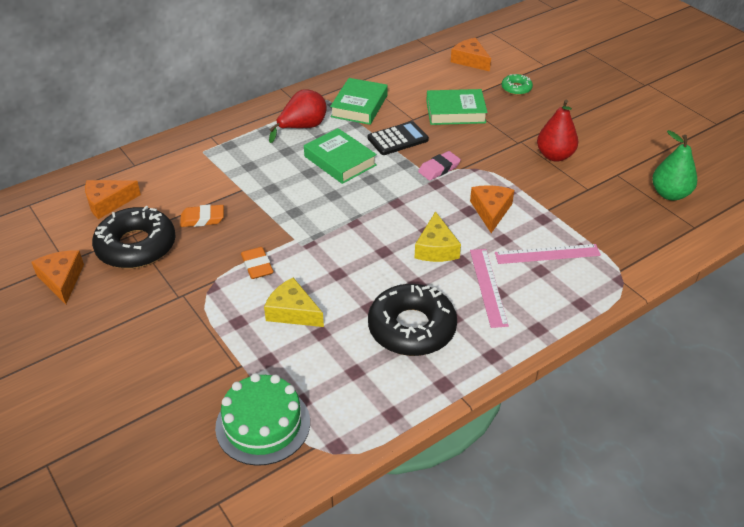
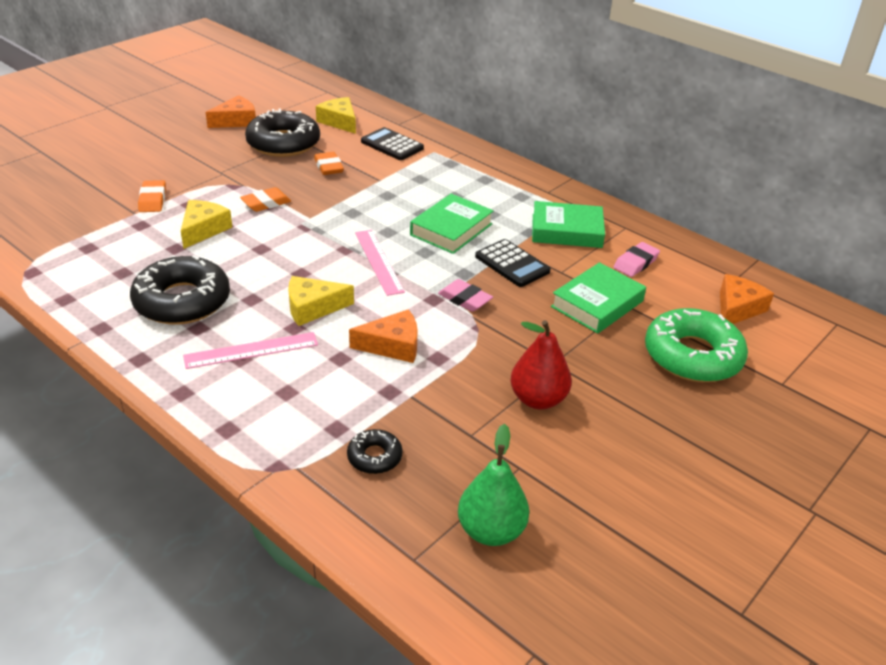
camera: 75 degrees right, 5 degrees down
(108, 203) = (339, 122): orange cheese -> yellow cheese
(177, 174) = (392, 145): none -> black calculator
(218, 351) = (153, 200): none -> orange eraser
(263, 424) = (63, 232): green cake -> none
(302, 127) = (502, 199): red pear -> none
(410, 86) = (636, 263): none -> pink eraser
(455, 112) = (597, 304): green book -> green book turned 60 degrees clockwise
(516, 88) = (692, 356): green donut -> green donut, size x2.09
(547, 254) = (318, 397): pink ruler -> pink ruler (378, 261)
(609, 233) = (374, 457): none -> black donut

